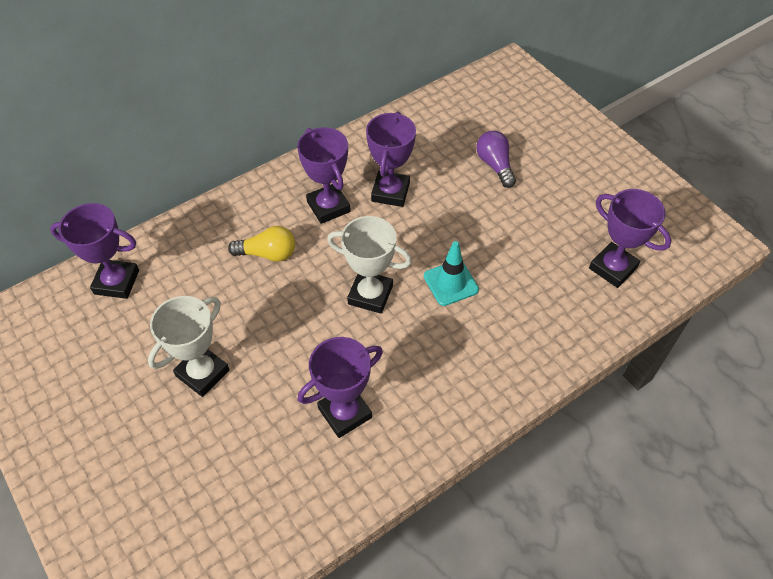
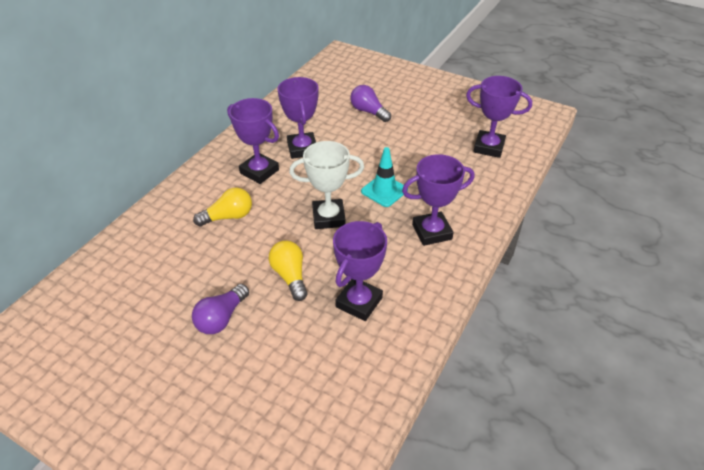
camera: 25 degrees left, 10 degrees down
(116, 282) = (102, 279): purple trophy -> purple trophy (432, 232)
(202, 373) = (221, 318): white trophy -> purple light bulb
(292, 352) = (290, 276): none -> yellow light bulb

